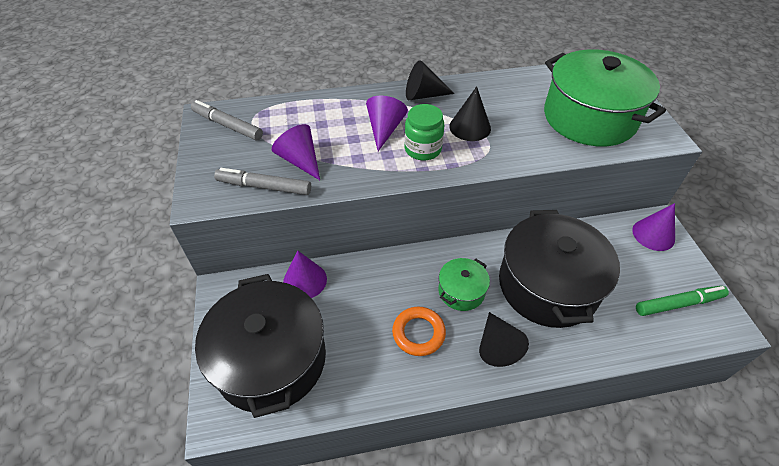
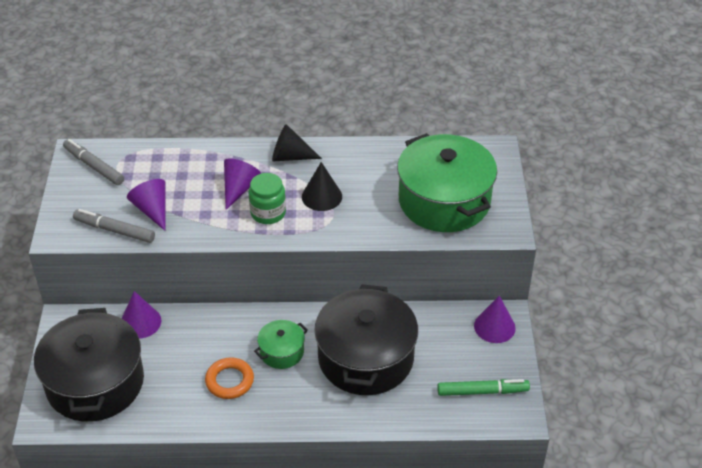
camera: 10 degrees right, 5 degrees down
(497, 346) = (296, 401): black cone -> none

